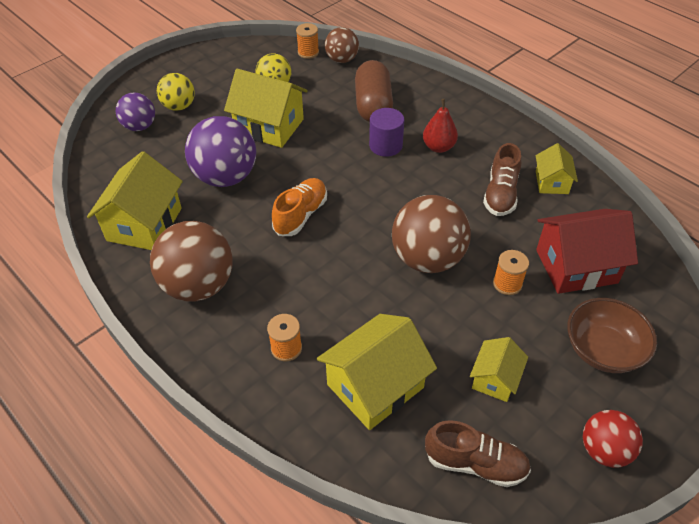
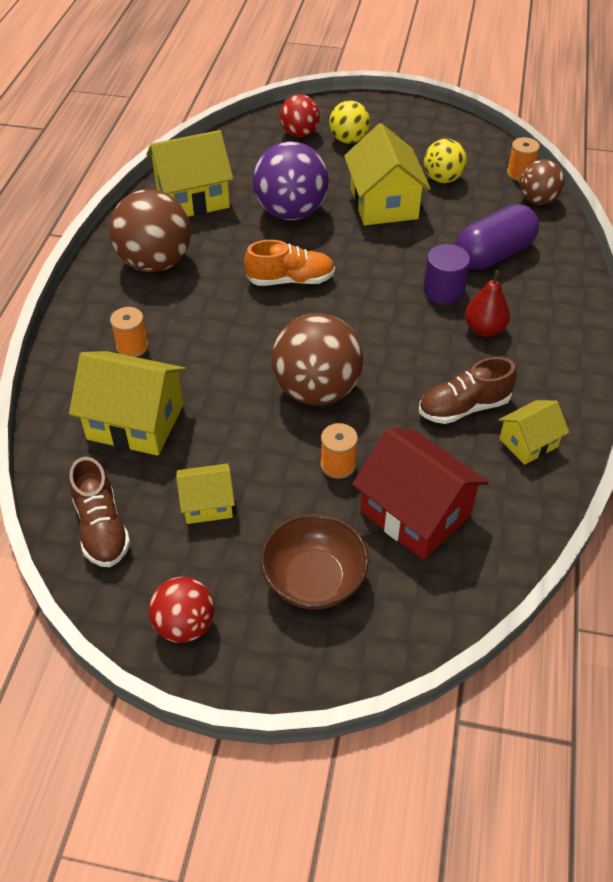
camera: 55 degrees right, 0 degrees up
(140, 126) = (299, 133): purple ball -> red ball
(373, 105) = (493, 254): brown capsule -> purple capsule

